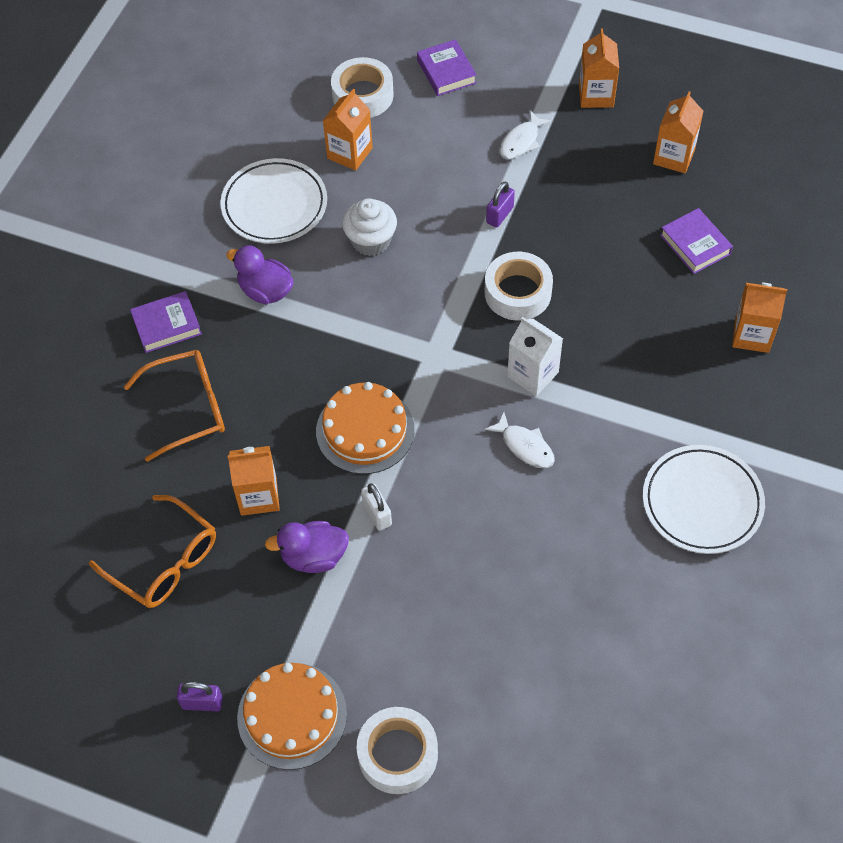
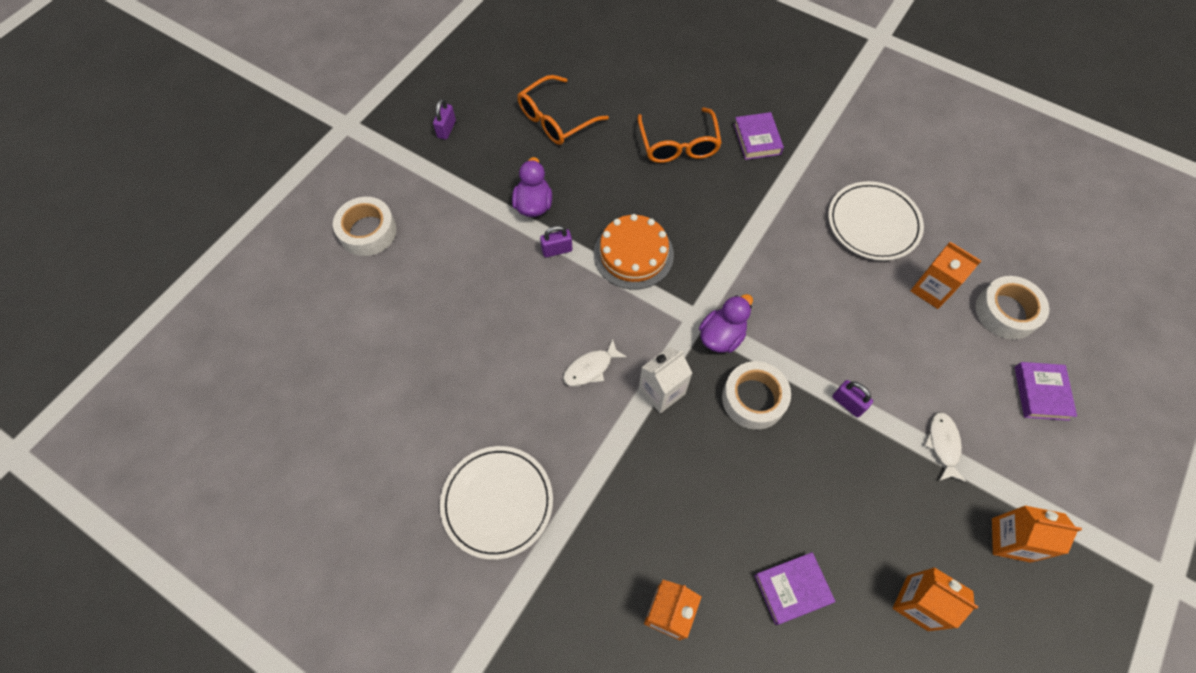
camera: 100 degrees right, 5 degrees up
(258, 496) = (593, 178): orange carton -> none
(265, 291) = (781, 206): purple duck -> purple duck (721, 336)
(292, 715) = (419, 176): orange cake -> none
(371, 241) = (826, 290): white cupcake -> none
(377, 514) = (557, 250): white padlock -> purple padlock
(446, 72) = (1041, 393): purple book -> purple book turned 75 degrees counterclockwise
(521, 141) = (943, 445): white fish -> white fish turned 45 degrees clockwise

